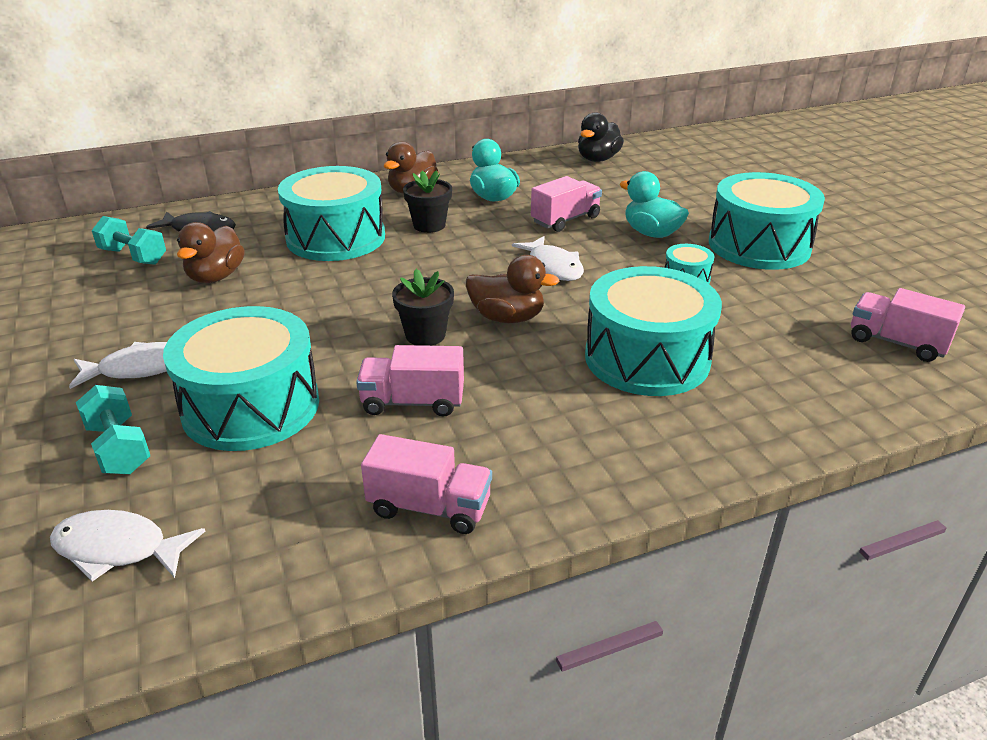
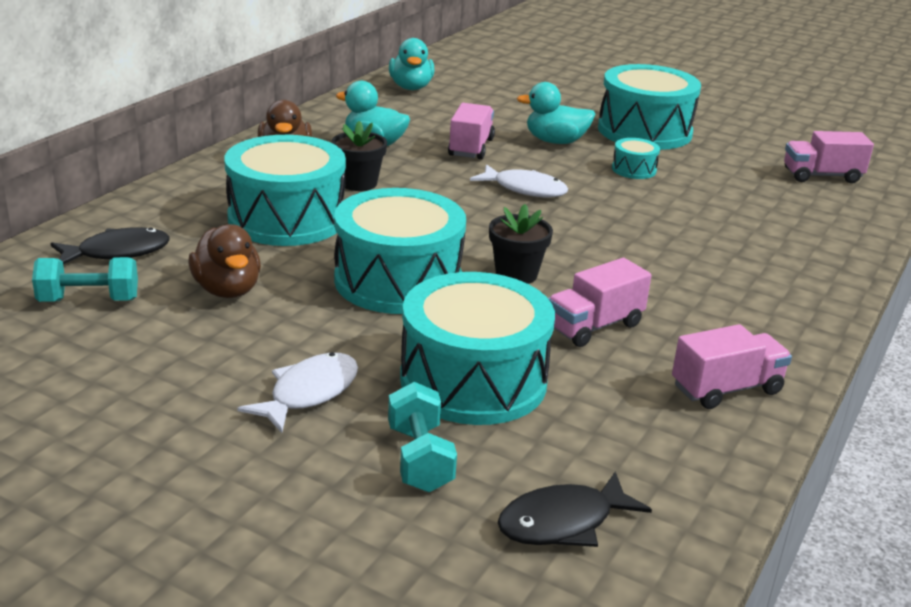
camera: 40 degrees left, 5 degrees down
(118, 549) = (563, 522): white fish -> black fish
(119, 448) = (419, 459): turquoise dumbbell -> turquoise dumbbell turned 60 degrees clockwise
(507, 318) = (556, 240): brown duck -> none
(598, 159) = (411, 87): black duck -> turquoise duck
(647, 358) = (698, 236): turquoise drum -> turquoise drum (398, 281)

